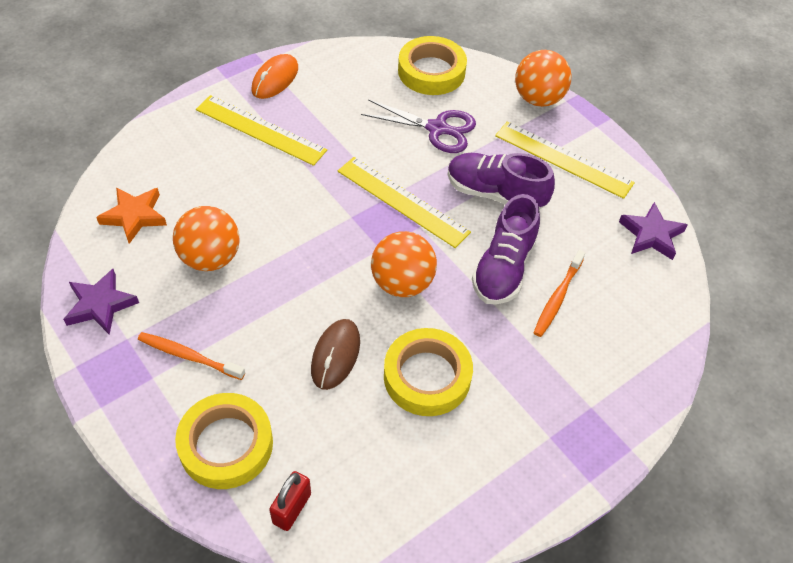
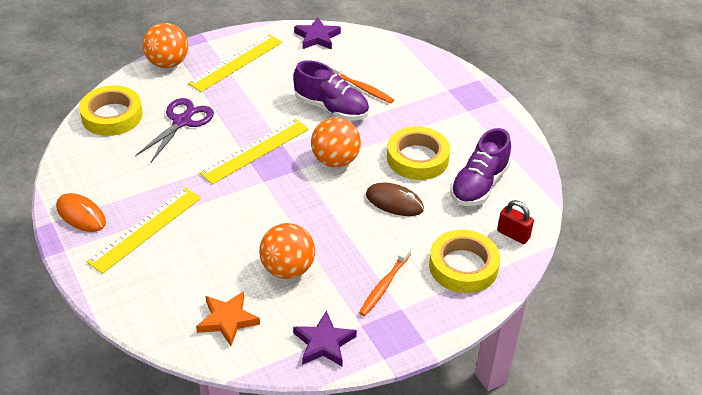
camera: 80 degrees left, 10 degrees down
(495, 194) = (261, 101): purple shoe -> purple shoe (479, 185)

